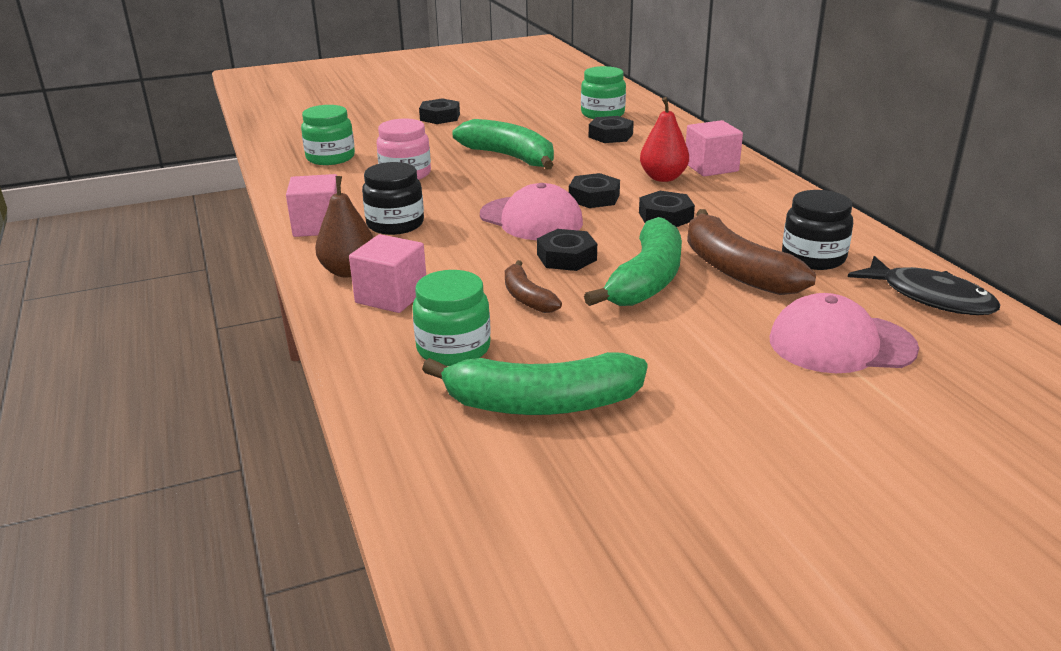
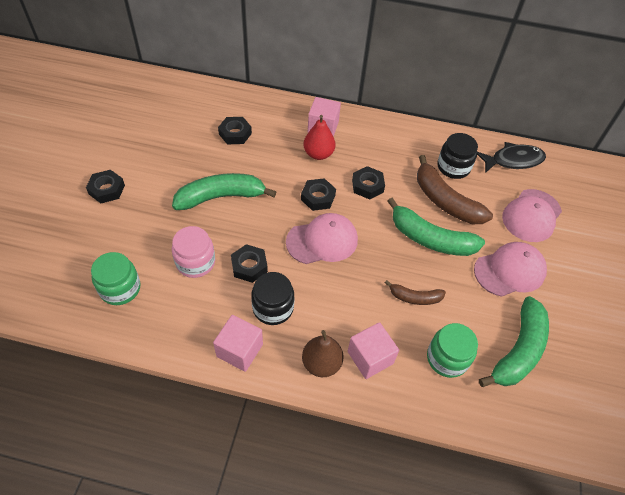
camera: 60 degrees left, 25 degrees up
(566, 257) = (382, 254): black nut -> black nut (249, 266)
(602, 114) = (196, 114): green jar -> none
(647, 279) = (430, 239): green banana -> green banana turned 150 degrees clockwise
(689, 355) = (509, 271): none -> pink cap
(735, 270) = (445, 201): brown banana -> brown banana turned 45 degrees clockwise

